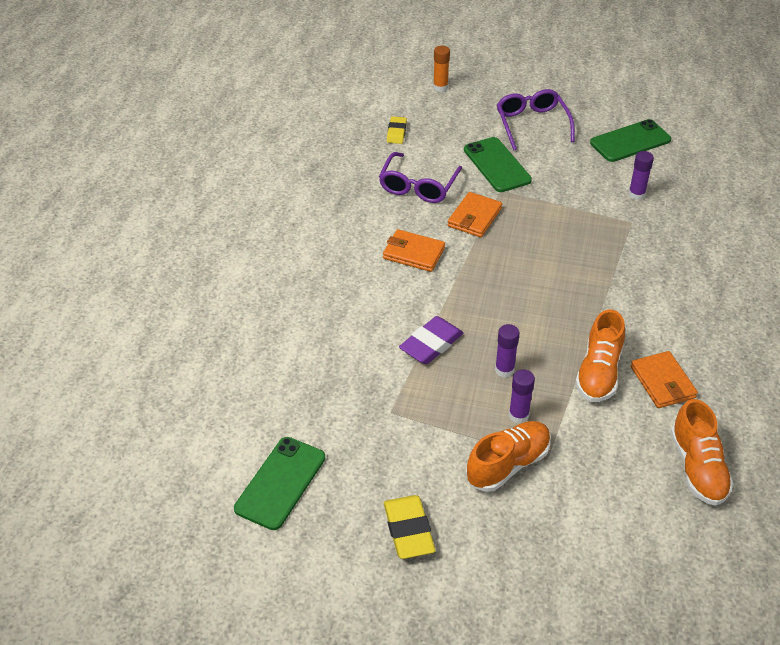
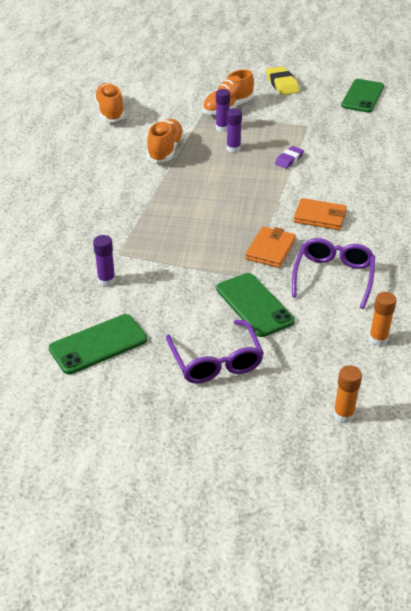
camera: 175 degrees right, 5 degrees down
(396, 132) = (378, 339): yellow eraser -> orange glue stick
(431, 344) = (289, 159): purple eraser -> purple eraser, size x0.64
(662, 382) = (121, 148): orange wallet -> none

